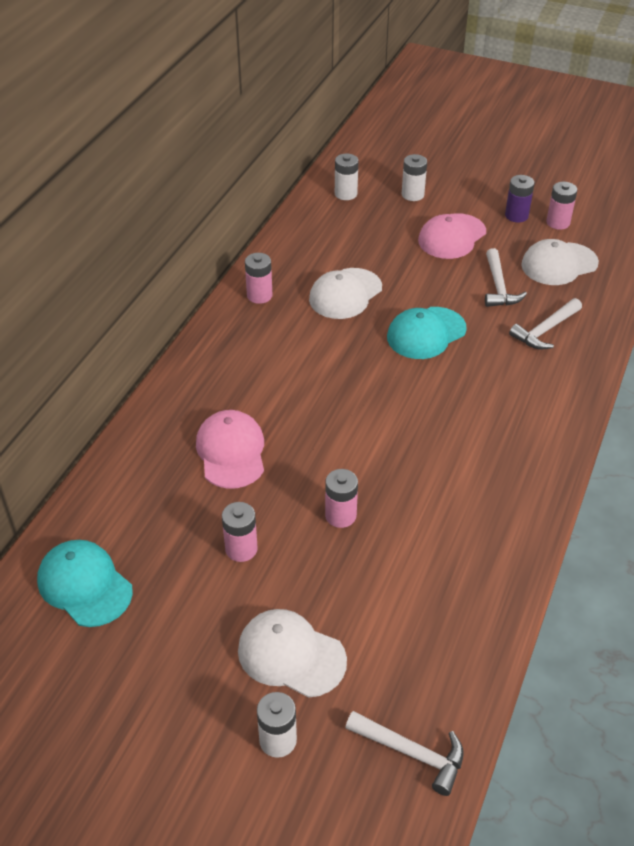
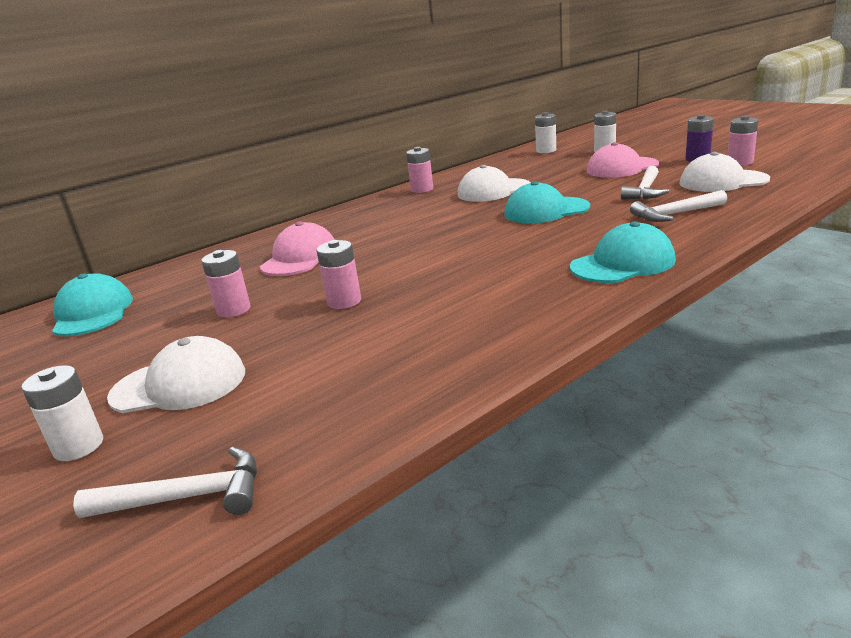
camera: 30 degrees right, 20 degrees down
(291, 655) = (179, 384): white cap -> white cap turned 120 degrees clockwise
(412, 753) = (187, 497): white hammer -> white hammer turned 60 degrees counterclockwise
(542, 418) = (622, 263): none -> turquoise cap

